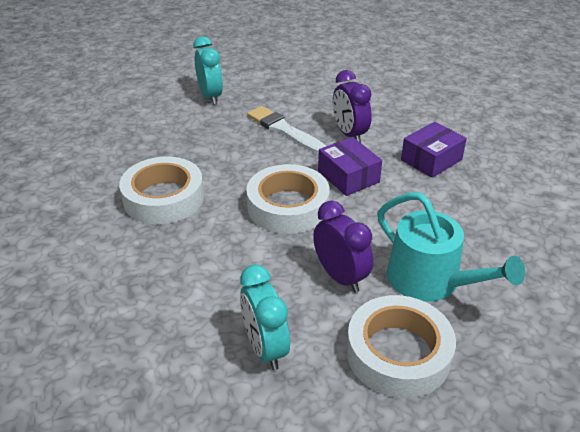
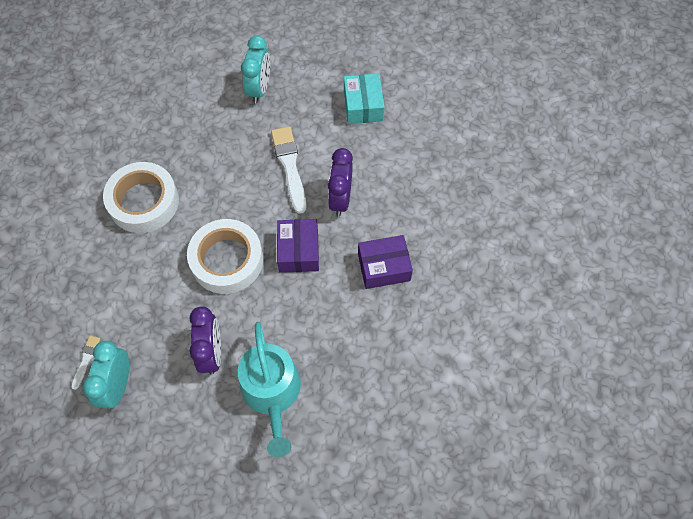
camera: 30 degrees right, 25 degrees up
(207, 343) = (86, 360): none -> white brush
(310, 80) = (363, 106): none -> turquoise box
(398, 353) = (198, 441): white tape -> none

